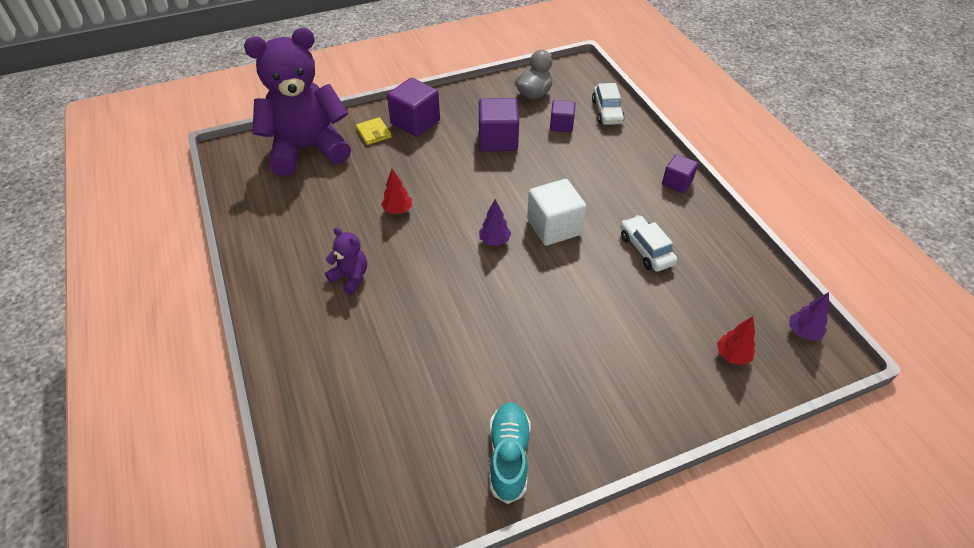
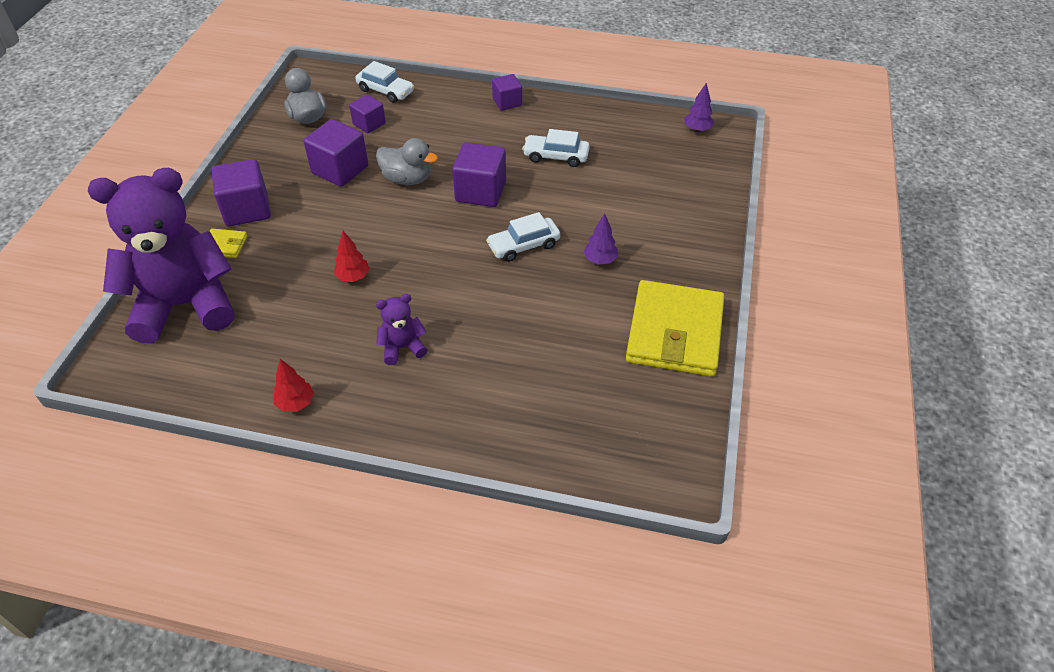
camera: 55 degrees left, 0 degrees up
(307, 149) = (185, 305): purple teddy bear -> purple teddy bear turned 60 degrees clockwise
(494, 241) = (458, 233): purple tree -> purple tree (600, 260)
(509, 456) = (675, 332): turquoise shoe -> yellow wallet
(518, 288) = (523, 246): none -> white car
(524, 179) = (407, 179): none -> grey duck
(554, 227) = (480, 191): white cube -> purple cube
(732, 356) = (687, 172): red tree -> red tree (296, 403)

